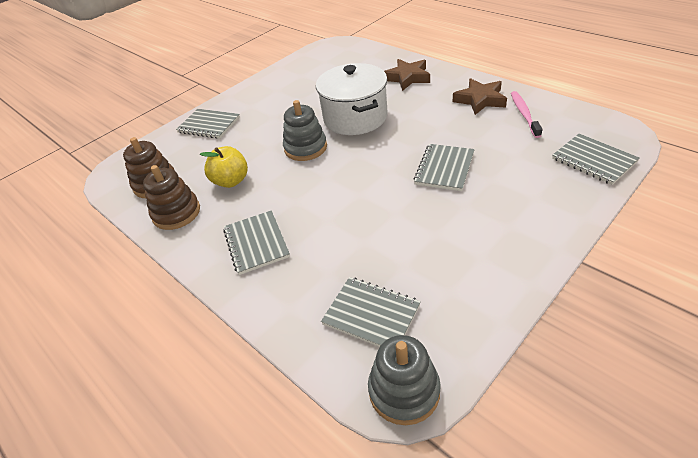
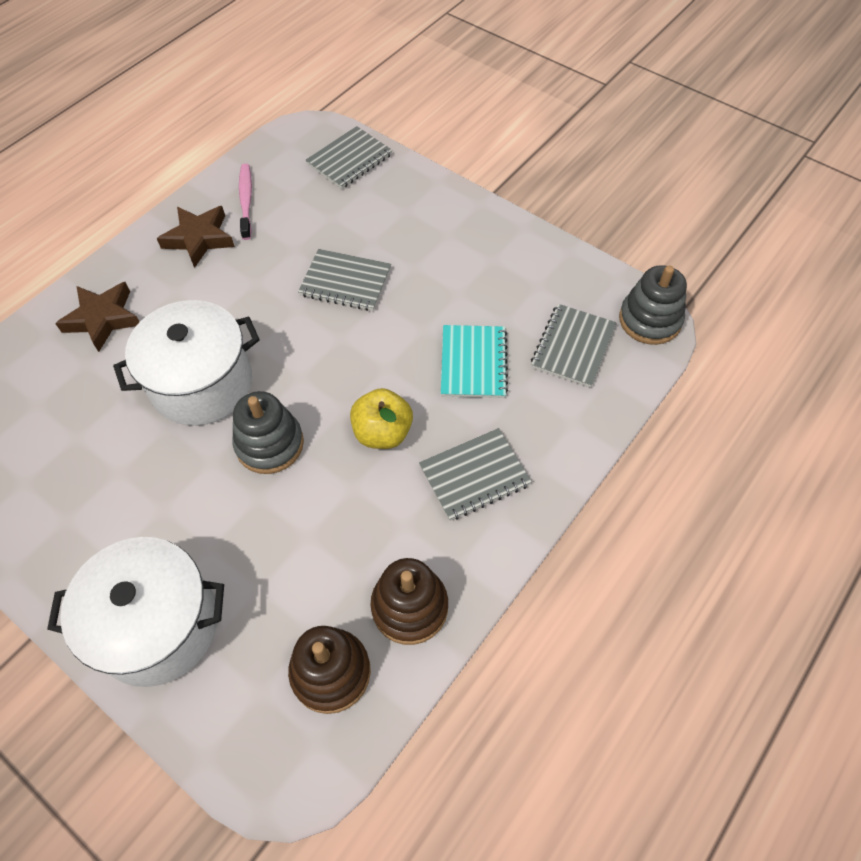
camera: 100 degrees left, 15 degrees up
(209, 125) = (158, 625): grey notebook -> white pot
(231, 181) = (339, 540): yellow apple -> yellow apple (382, 433)
(359, 243) = (473, 363): none -> turquoise notebook
(524, 114) = (246, 201): pink toothbrush -> pink toothbrush turned 90 degrees clockwise

